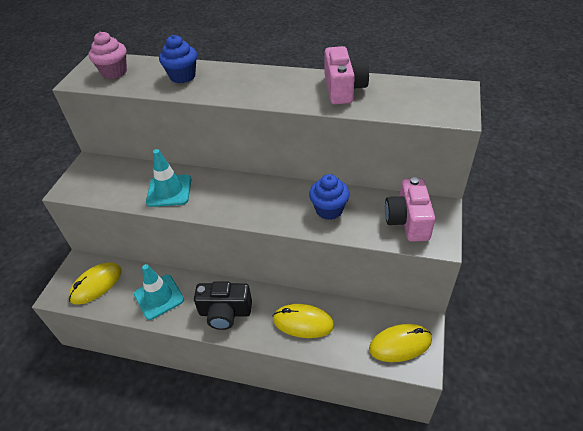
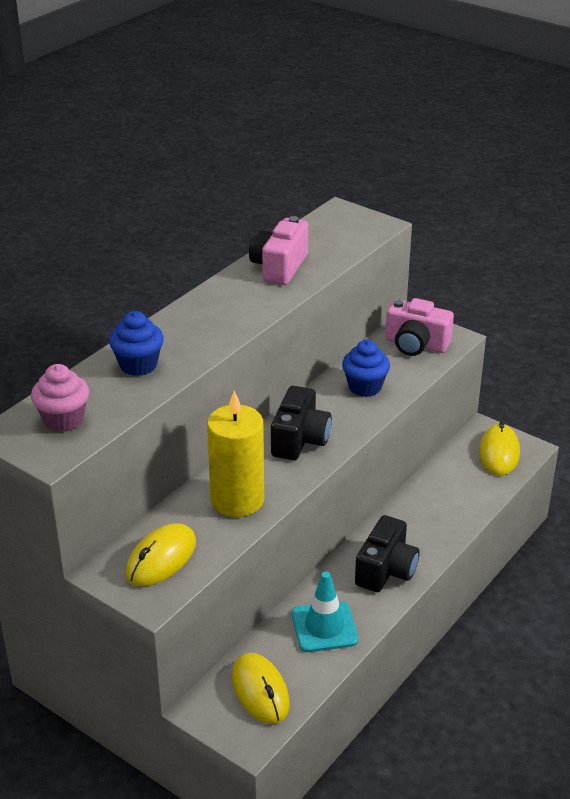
camera: 70 degrees left, 10 degrees down
(169, 191) = (237, 500): turquoise traffic cone -> yellow candle
(245, 197) = (300, 440): none -> black camera
(303, 323) = (436, 511): yellow mouse -> yellow mouse (161, 559)
(343, 89) = (279, 267): pink camera -> pink camera turned 90 degrees counterclockwise

